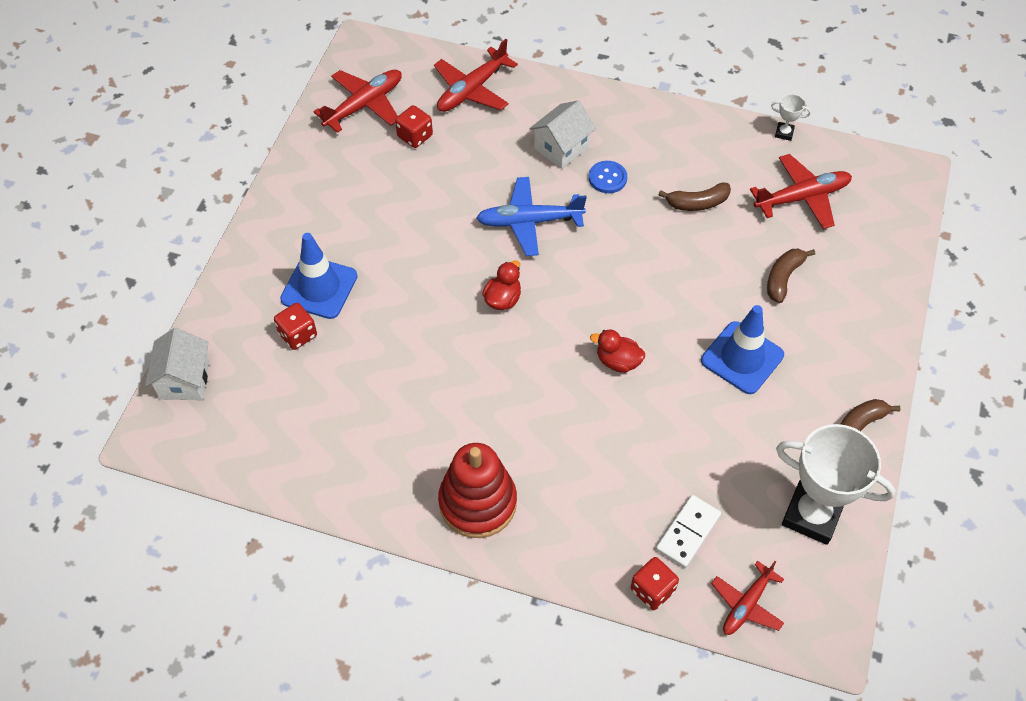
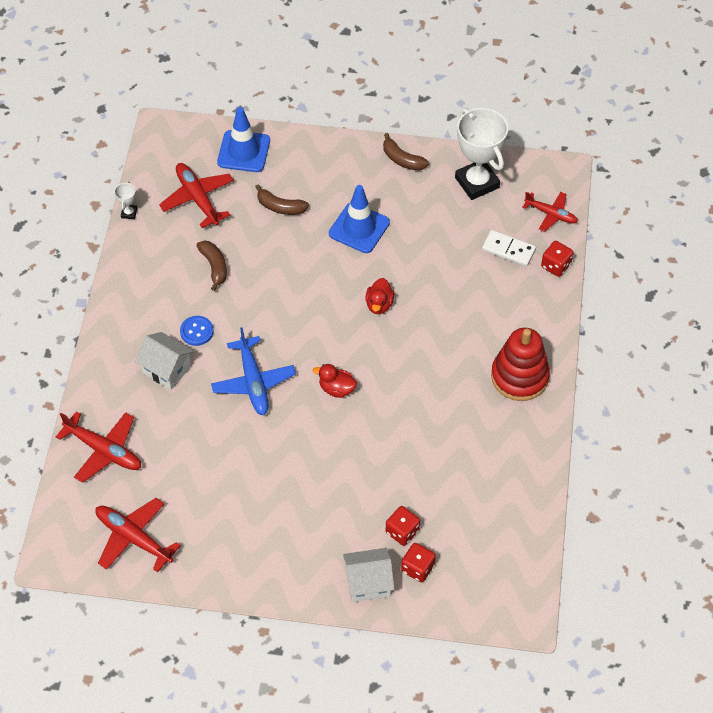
camera: 100 degrees left, 0 degrees up
(184, 380) = (464, 607): white house -> white house (368, 583)
(319, 287) = (351, 527): blue traffic cone -> blue traffic cone (243, 151)
(415, 136) = (168, 487): red dice -> red dice (417, 568)
(812, 515) = (477, 183): white trophy -> white trophy turned 45 degrees counterclockwise

